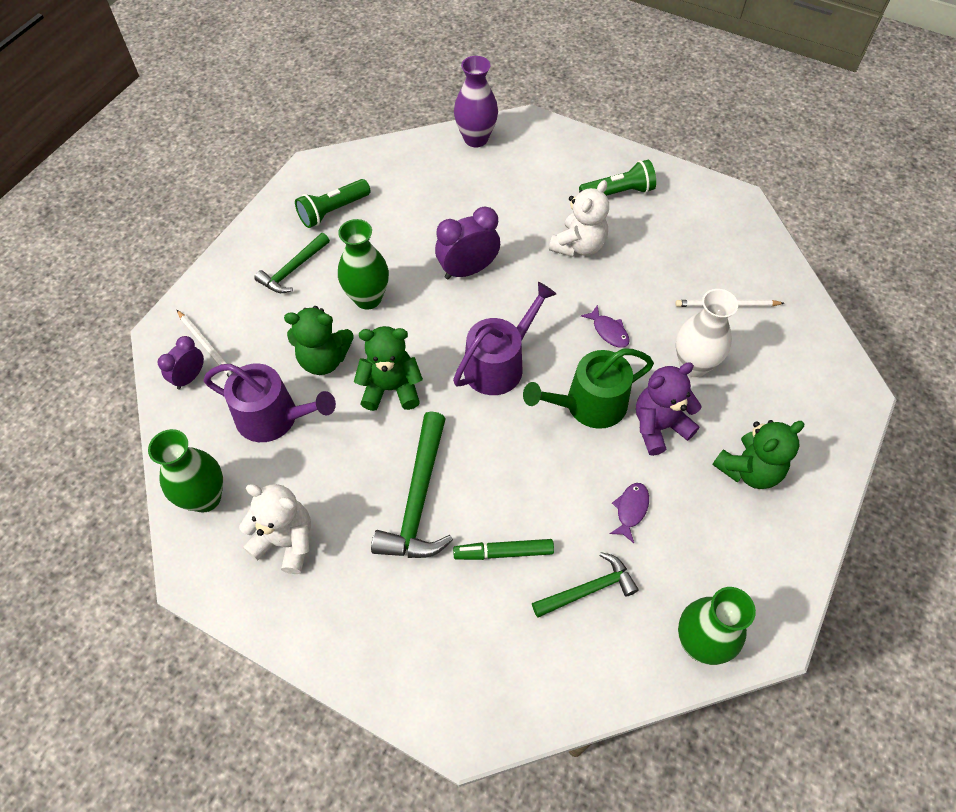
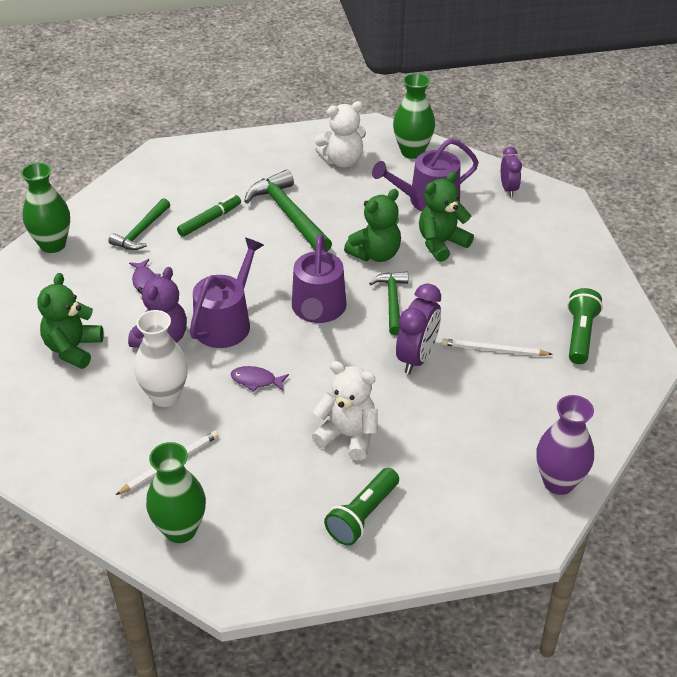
camera: 140 degrees right, 15 degrees down
(208, 347) = (523, 207): white pencil -> white pencil (494, 350)
(293, 269) = (543, 279): green hammer -> green hammer (392, 301)
(368, 298) = (464, 293): green vase -> green vase (180, 530)
(578, 246) = (348, 436): white teddy bear -> white teddy bear turned 120 degrees clockwise
(589, 405) = (226, 322): green watering can -> purple watering can

